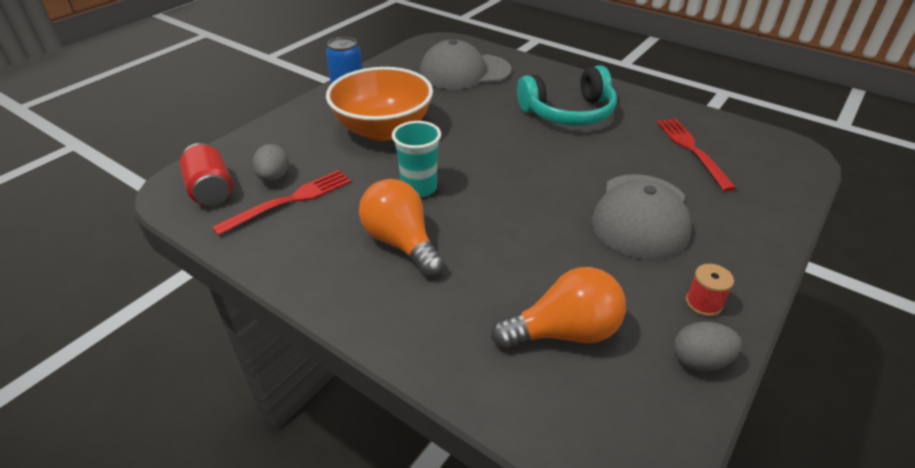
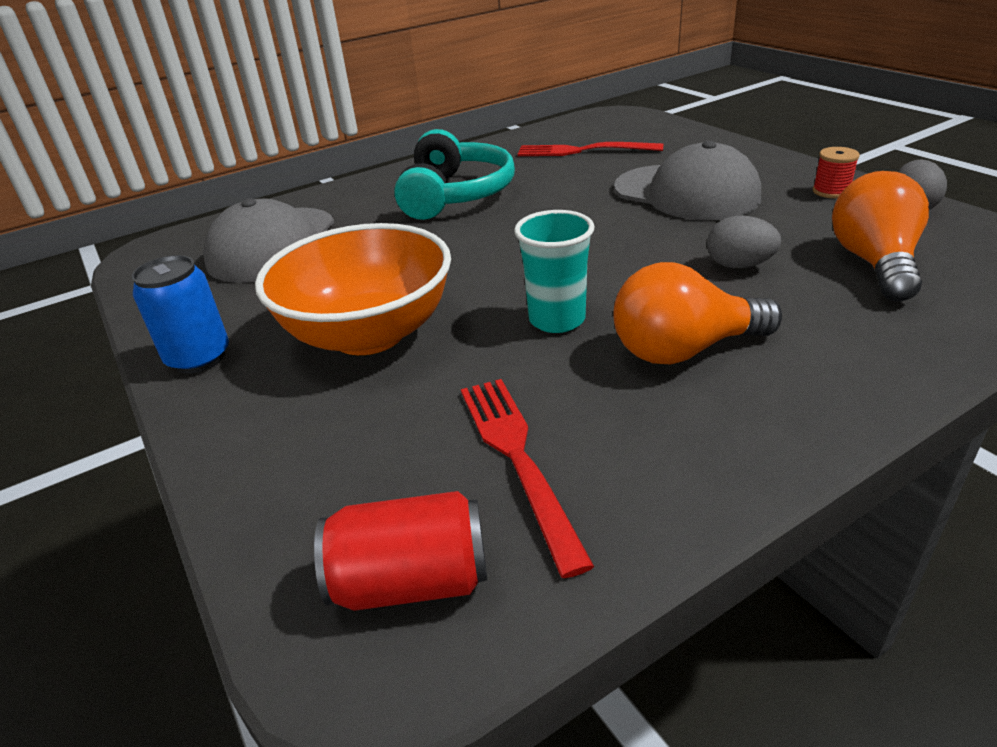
camera: 65 degrees left, 5 degrees down
(274, 177) = (426, 476): grey egg -> grey egg (739, 265)

